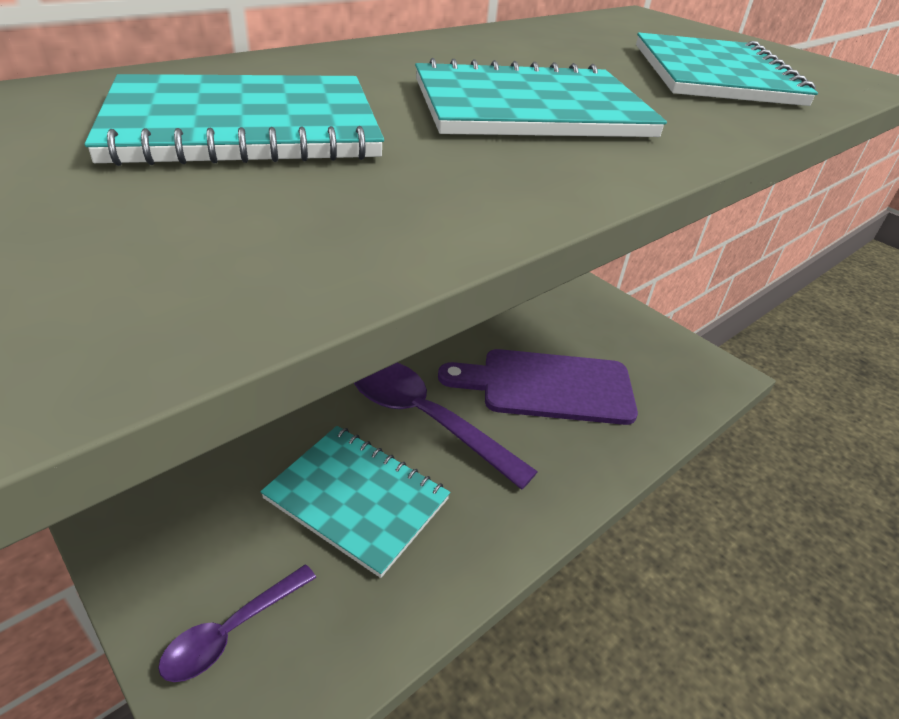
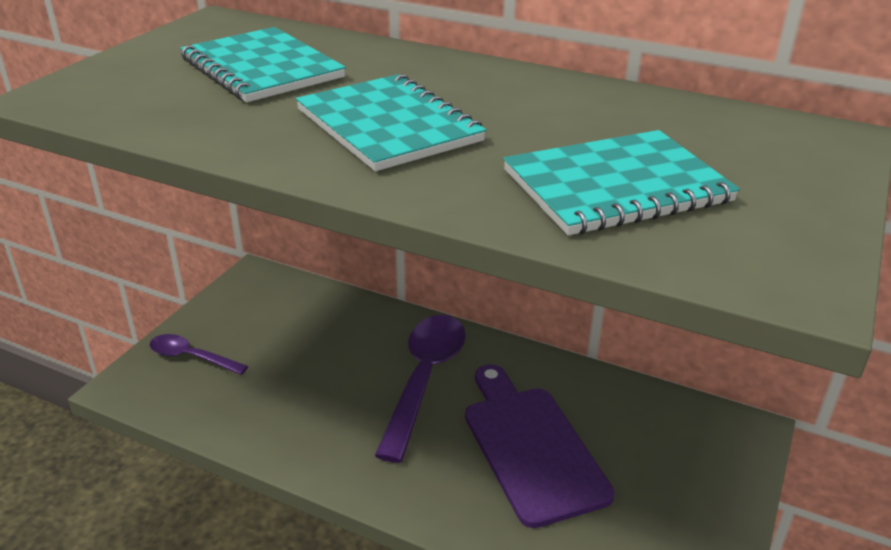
camera: 70 degrees right, 5 degrees down
(357, 499) = (317, 371): turquoise notebook -> none

